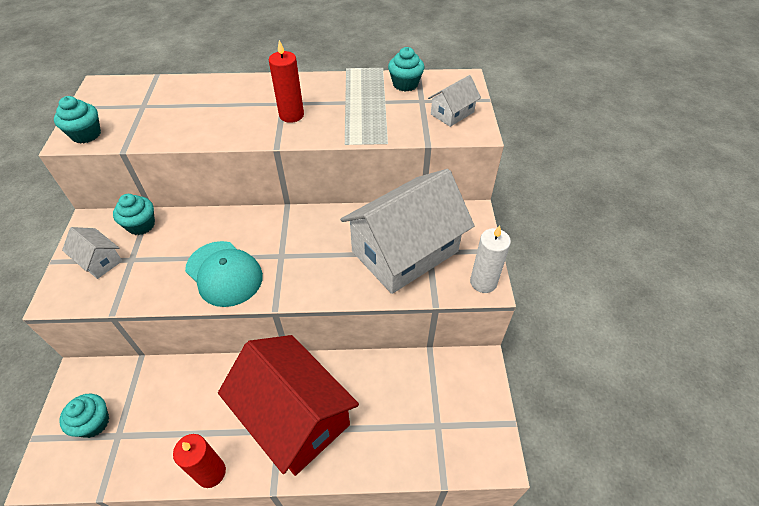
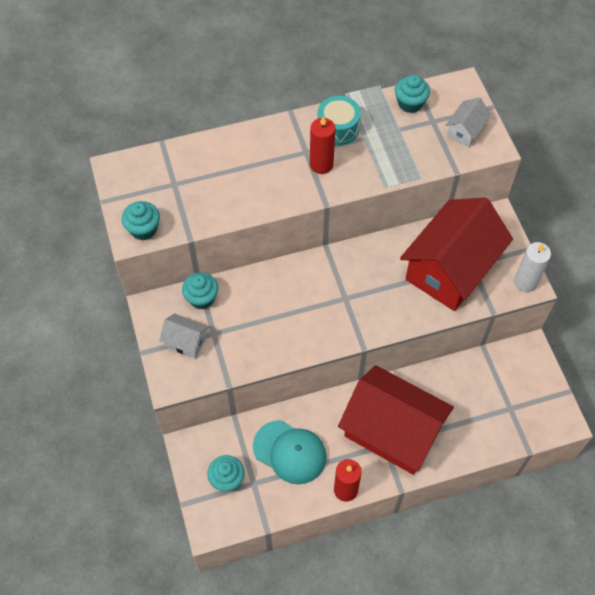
camera: 15 degrees left, 10 degrees up
(224, 273) = (304, 326): turquoise cap -> turquoise cap (290, 452)
(324, 91) = (338, 128): none -> turquoise drum
(405, 251) = (450, 268): white house -> red house

